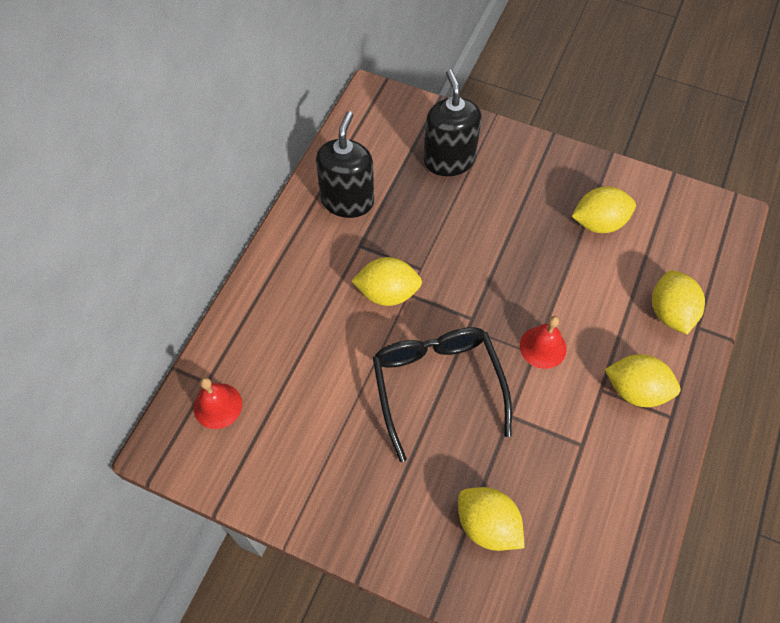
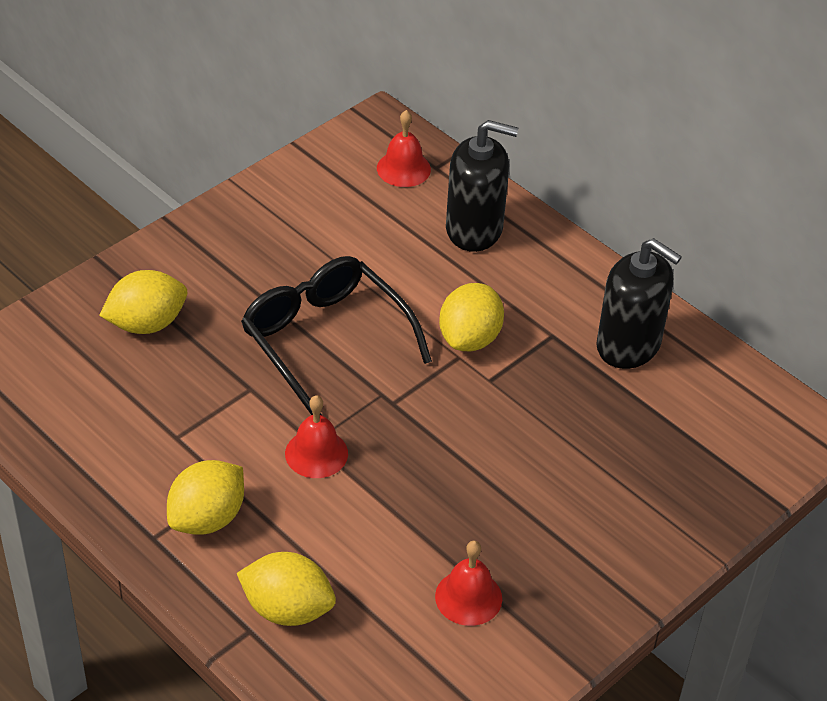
camera: 110 degrees right, 15 degrees down
(437, 385) = (325, 340): black glasses -> black glasses turned 135 degrees counterclockwise
(449, 160) = (654, 472): black soap dispenser -> black soap dispenser (474, 229)
(598, 223) = (468, 597): yellow lemon -> red bell

